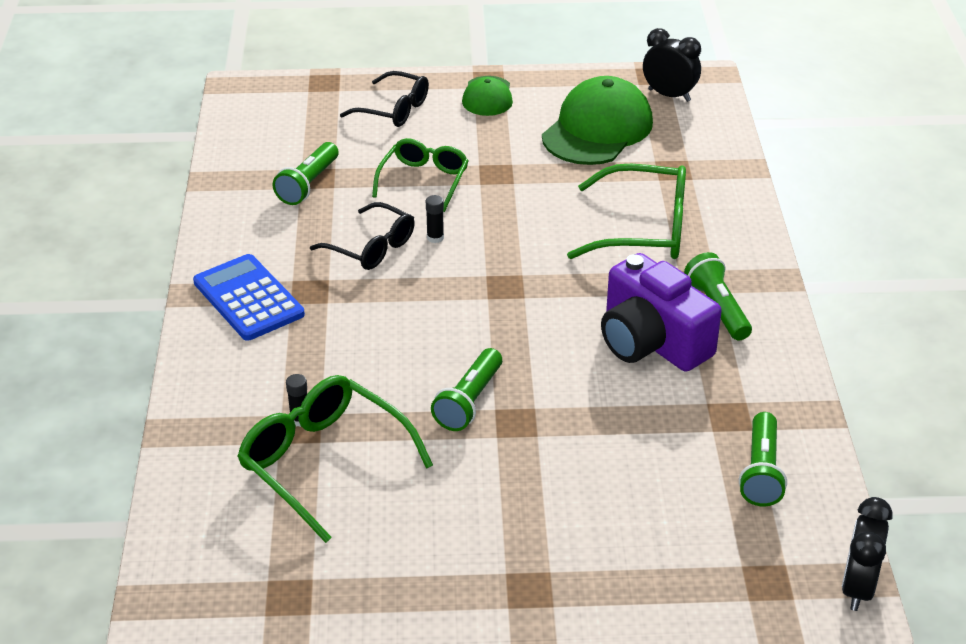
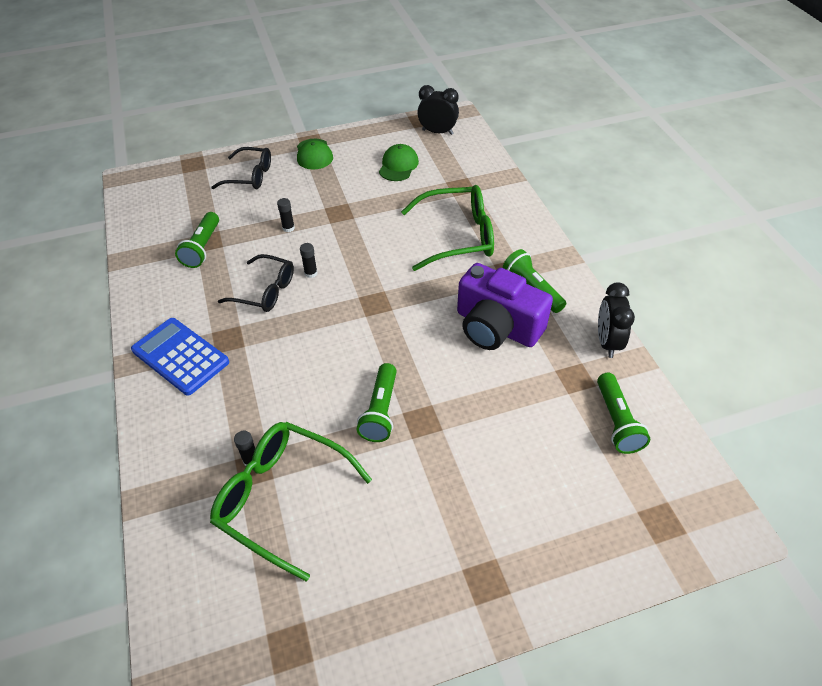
camera: 15 degrees left, 10 degrees up
(424, 180) = (288, 228): green glasses -> black glue stick
(597, 129) = (398, 165): green cap -> green cap, size x0.55
(858, 587) = (727, 509): black clock -> black clock (607, 342)

